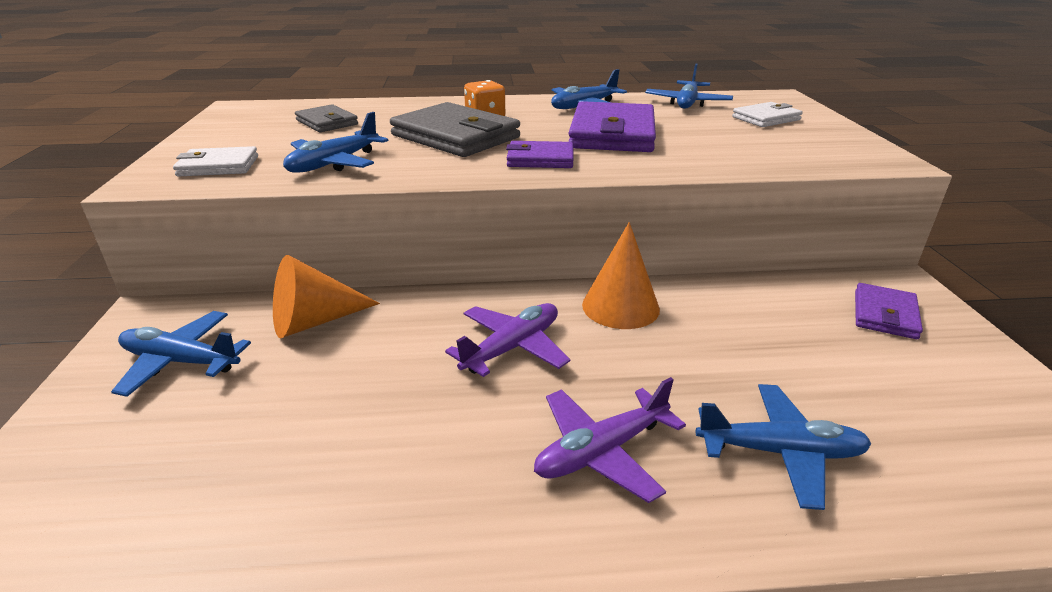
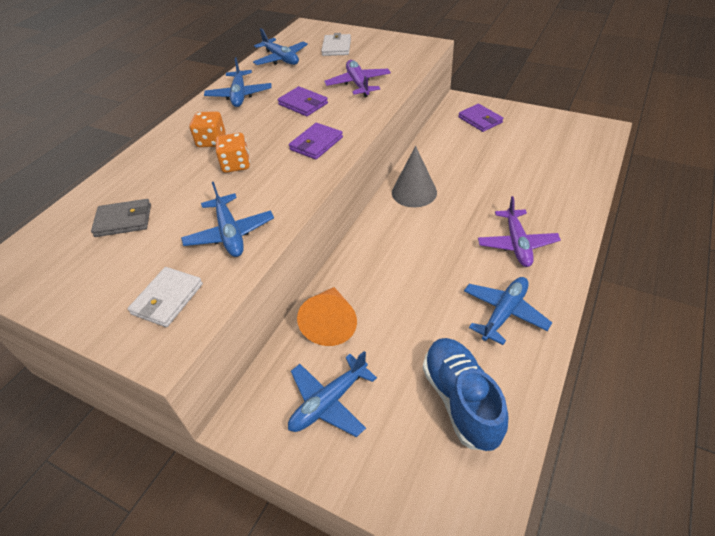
camera: 55 degrees left, 15 degrees up
(201, 485) = (461, 400): none -> blue shoe
(455, 136) = (236, 165): grey wallet -> orange dice
(512, 348) = (422, 245): purple plane -> purple plane (358, 84)
(612, 134) = (303, 104): purple wallet -> purple wallet, size x0.55
(620, 306) = (414, 192): orange cone -> grey cone
(780, 452) = (544, 194): blue plane -> blue plane (504, 313)

